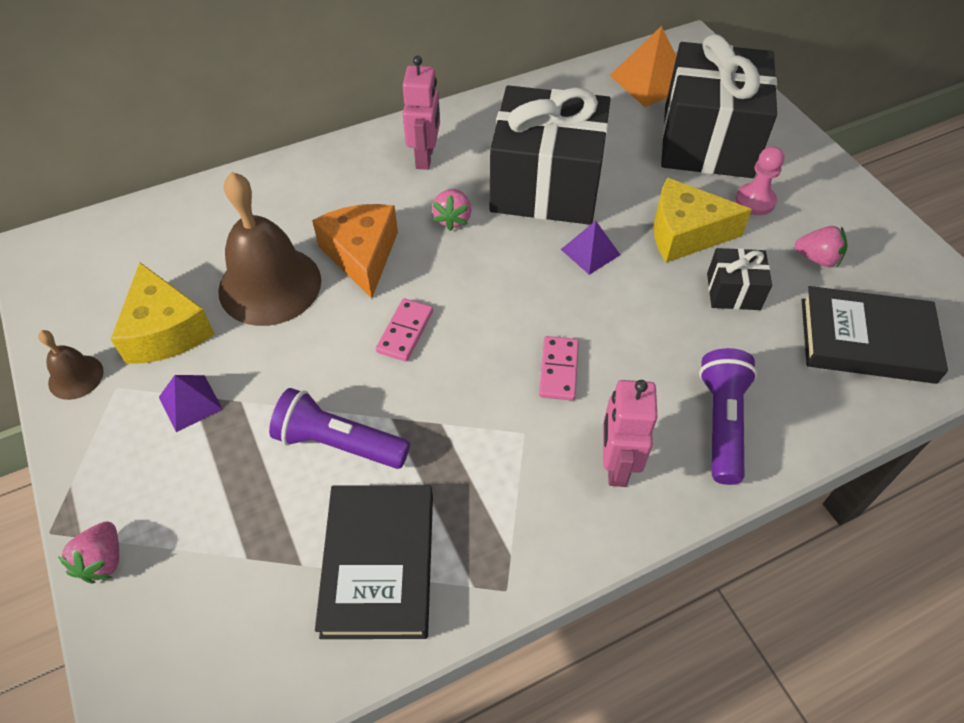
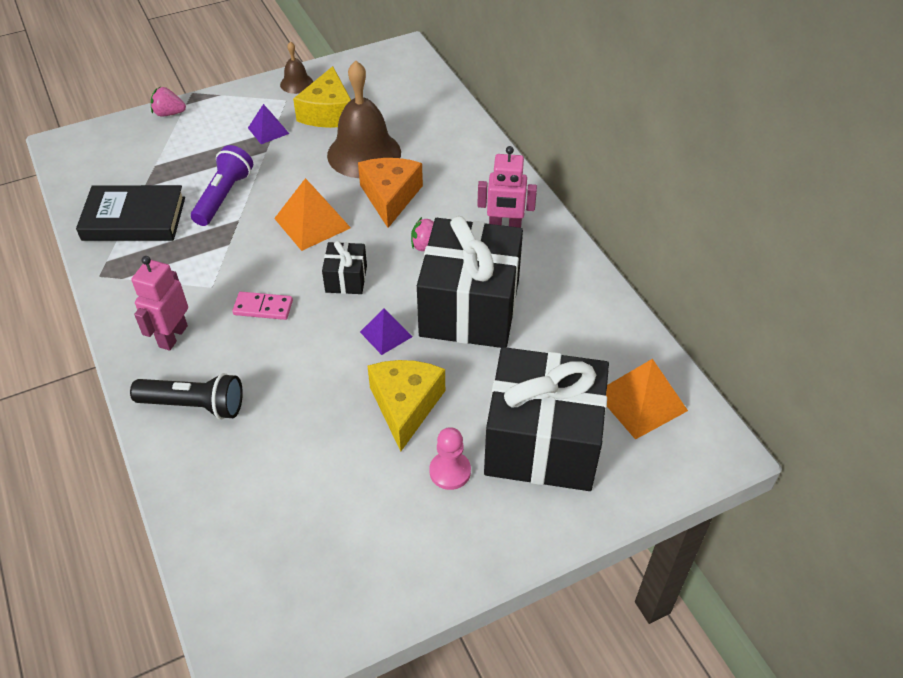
camera: 90 degrees right, 5 degrees down
(165, 330) = (328, 113): yellow cheese -> yellow cheese turned 60 degrees counterclockwise
(362, 255) = (390, 197): orange cheese -> orange cheese turned 75 degrees counterclockwise
(405, 331) = (312, 223): pink domino -> orange pyramid
(616, 465) = (173, 336): pink robot -> pink robot turned 75 degrees counterclockwise
(721, 422) = (194, 405): purple flashlight -> black flashlight
(733, 291) = (330, 434): black gift -> black gift (346, 279)
(817, 258) = (366, 512): pink strawberry -> none
(866, 340) = (259, 532): black book -> none

